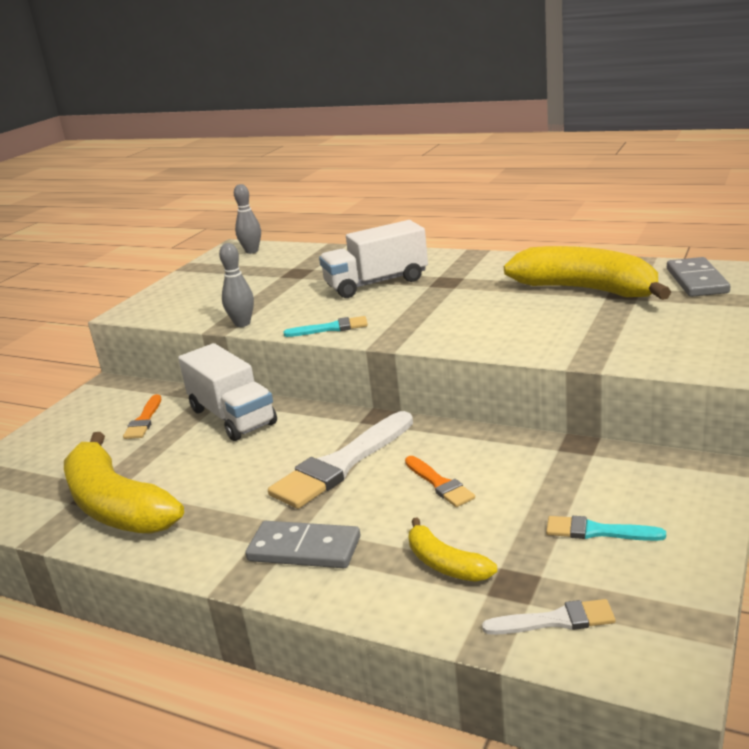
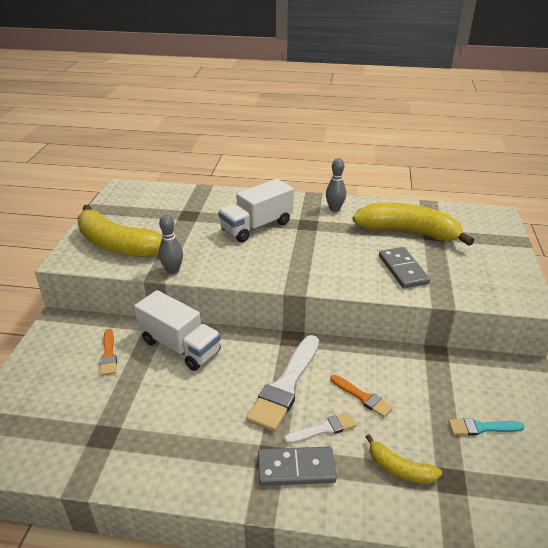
camera: 20 degrees left, 10 degrees up
(116, 505) = (128, 444): yellow banana -> yellow banana (117, 245)
(252, 251) = (139, 192): grey bowling pin -> grey bowling pin (334, 209)
(331, 328) = (246, 273): turquoise brush -> none
(555, 620) = (490, 507): white brush -> white brush (323, 429)
(697, 281) = (473, 223): grey domino -> grey domino (403, 270)

